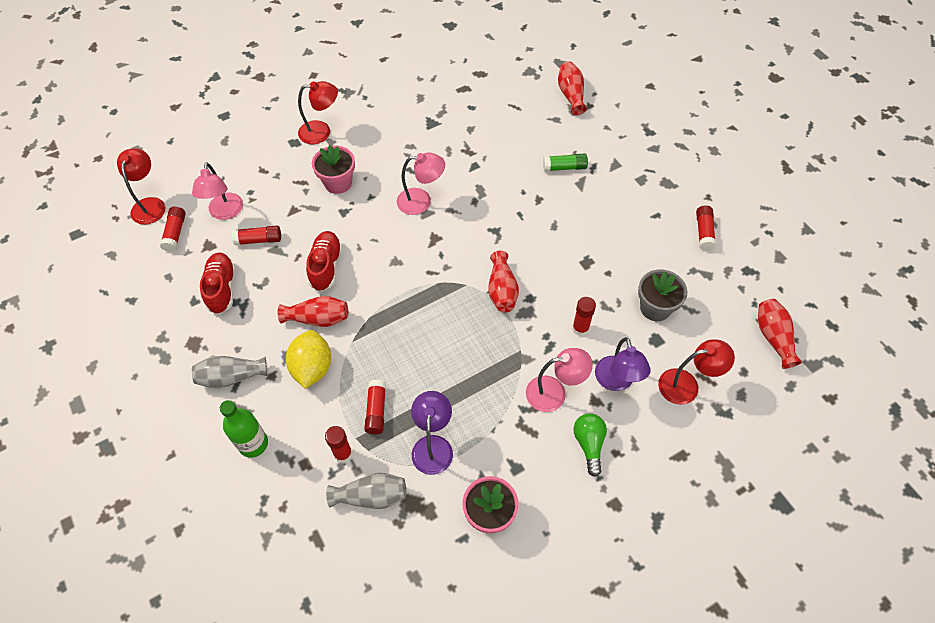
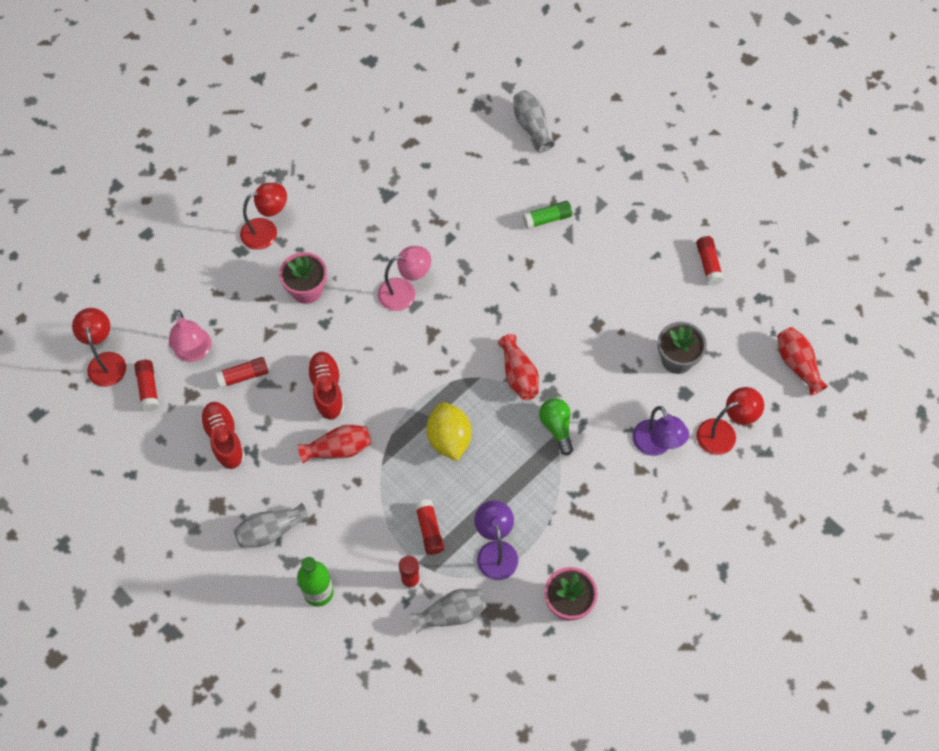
camera: 15 degrees left, 5 degrees up
(312, 368) = (350, 502): yellow lemon -> yellow lemon (449, 439)
(554, 392) = (599, 471): pink lamp -> none
(571, 95) = (532, 126): red vase -> grey vase
(580, 328) = (608, 398): red glue stick -> none
(589, 444) = (644, 514): green light bulb -> green light bulb (556, 427)

